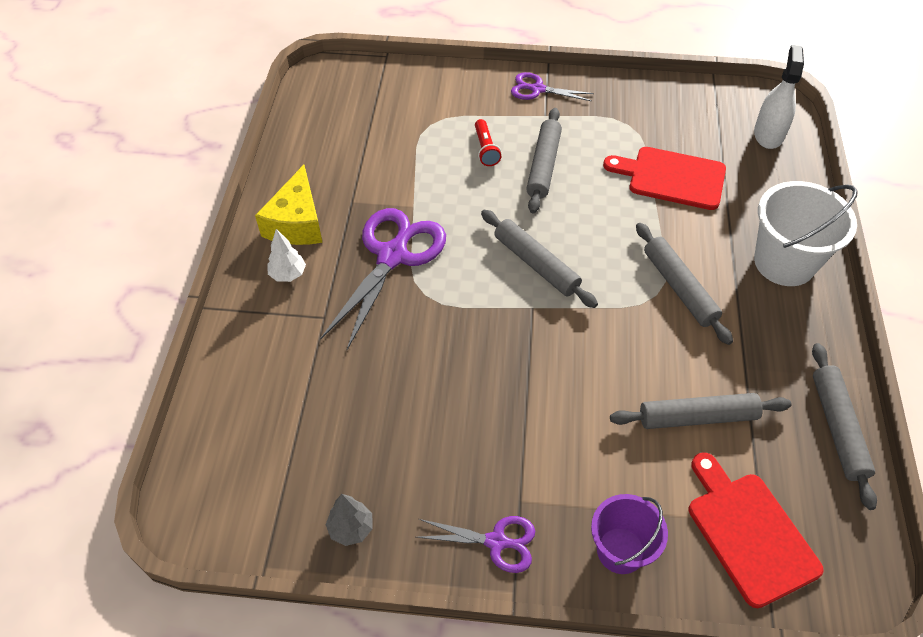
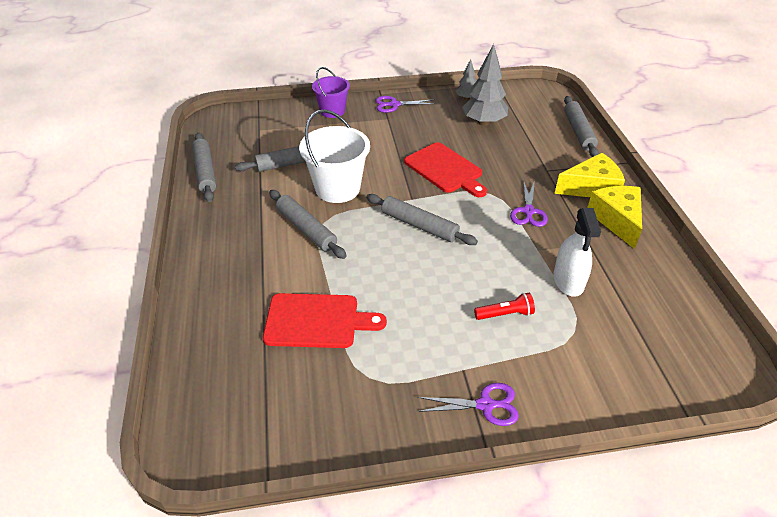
camera: 165 degrees right, 10 degrees down
(288, 274) = (591, 187): white tree -> yellow cheese
(356, 446) = (483, 122): none -> grey tree
(392, 256) = (528, 211): purple scissors -> purple scissors, size x0.54
(485, 149) = (505, 314): red flashlight -> red flashlight turned 105 degrees clockwise
(543, 165) = (443, 308): grey rolling pin -> grey rolling pin (578, 132)
(748, 533) = (266, 125): red cutting board -> red cutting board (445, 169)
(768, 134) = (208, 397): white spray bottle -> white spray bottle (568, 281)
(784, 262) = (219, 262): white bucket -> white bucket (337, 188)

